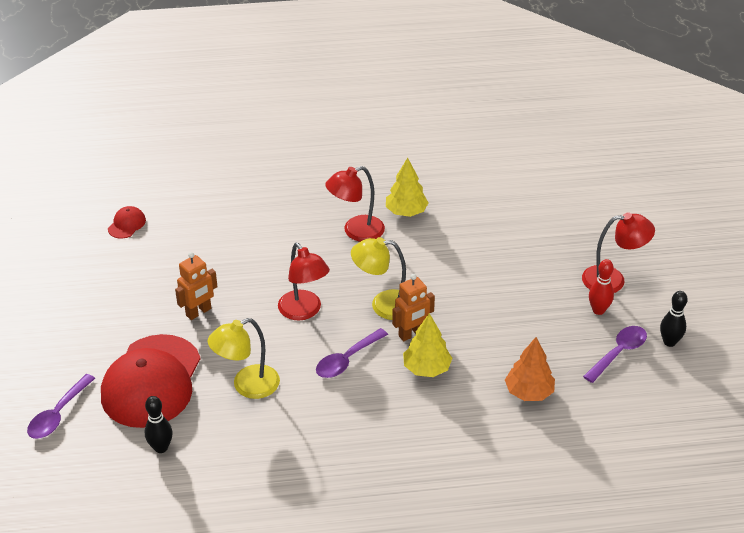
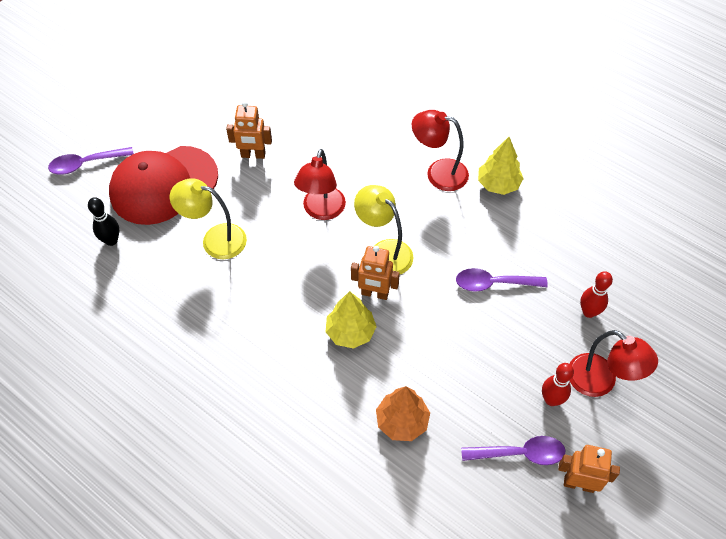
camera: 45 degrees right, 15 degrees up
(127, 224) = (288, 49): red cap -> none
(347, 360) = (303, 275): purple spoon -> purple spoon (494, 283)
(557, 246) = (588, 312): none -> red bowling pin
(669, 342) = (579, 484): black bowling pin -> orange robot

